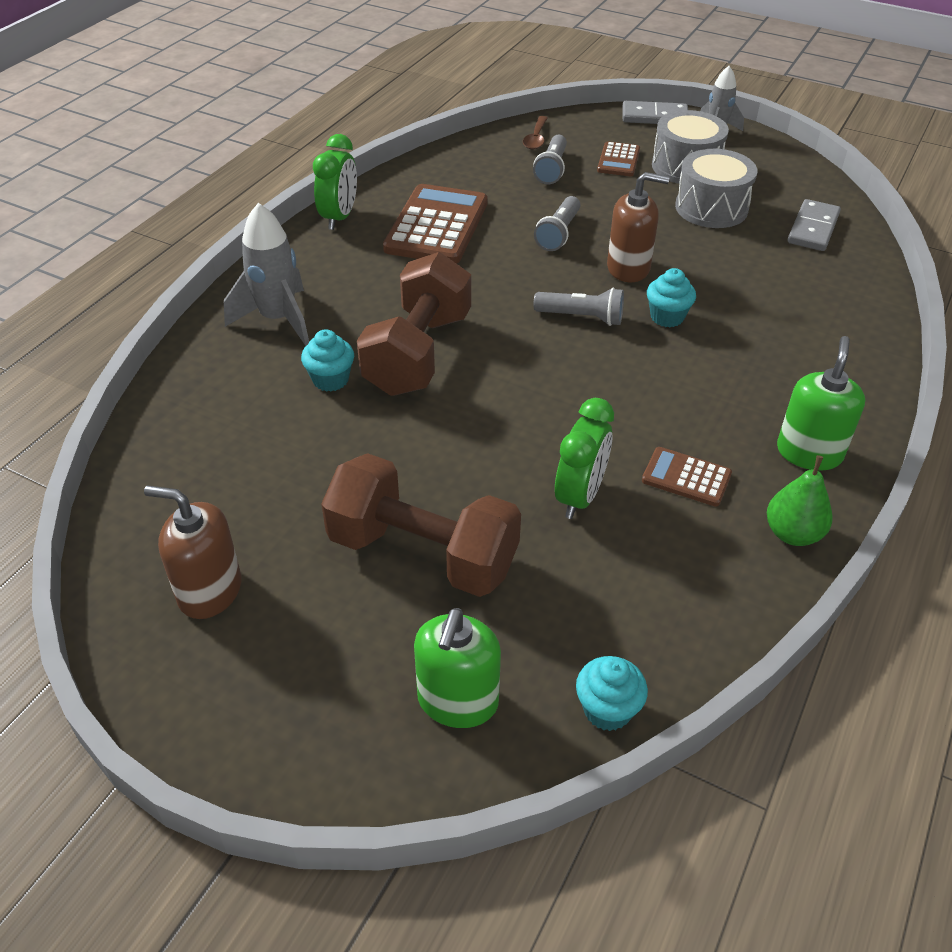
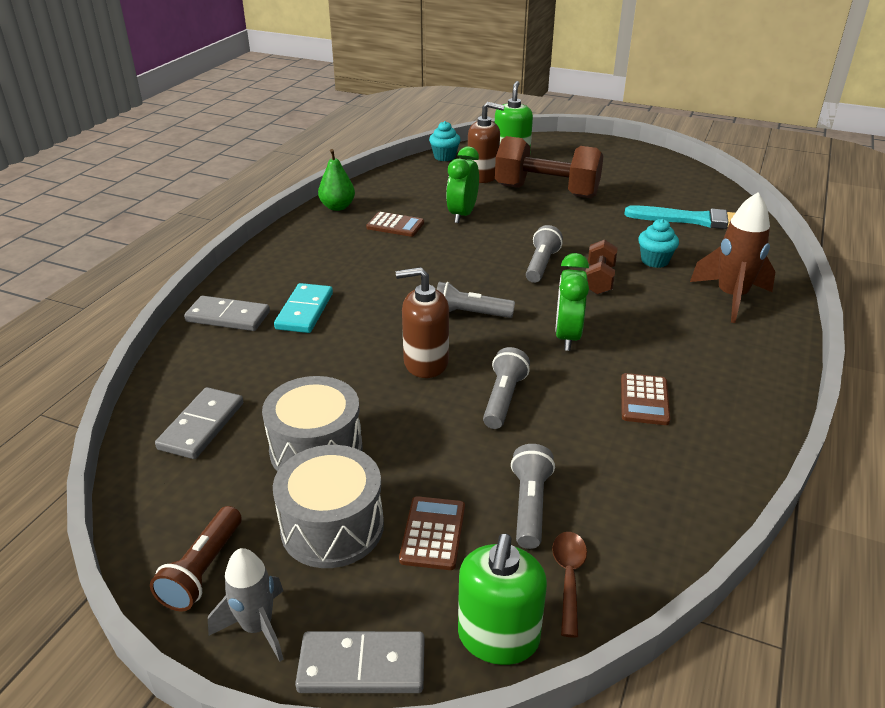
camera: 175 degrees right, 10 degrees down
(210, 591) = (648, 176): brown soap dispenser -> brown soap dispenser (482, 176)
(219, 457) = (694, 220): none -> turquoise brush
(278, 319) = (731, 298): grey rocket -> brown rocket
(339, 217) = (761, 404): green clock -> green clock (567, 336)
(418, 353) = (599, 280): brown dumbbell -> brown dumbbell, size x0.51
(437, 226) = (644, 400): brown calculator -> brown calculator, size x0.51
(482, 383) = (541, 265): none -> grey flashlight
(667, 317) = (393, 318): turquoise cupcake -> none
(760, 153) = (203, 570): none -> brown flashlight
(769, 332) = (305, 311): none -> turquoise domino
(809, 452) = (309, 240): green soap dispenser -> green soap dispenser (498, 638)
(853, 331) = (228, 317): none -> grey domino

